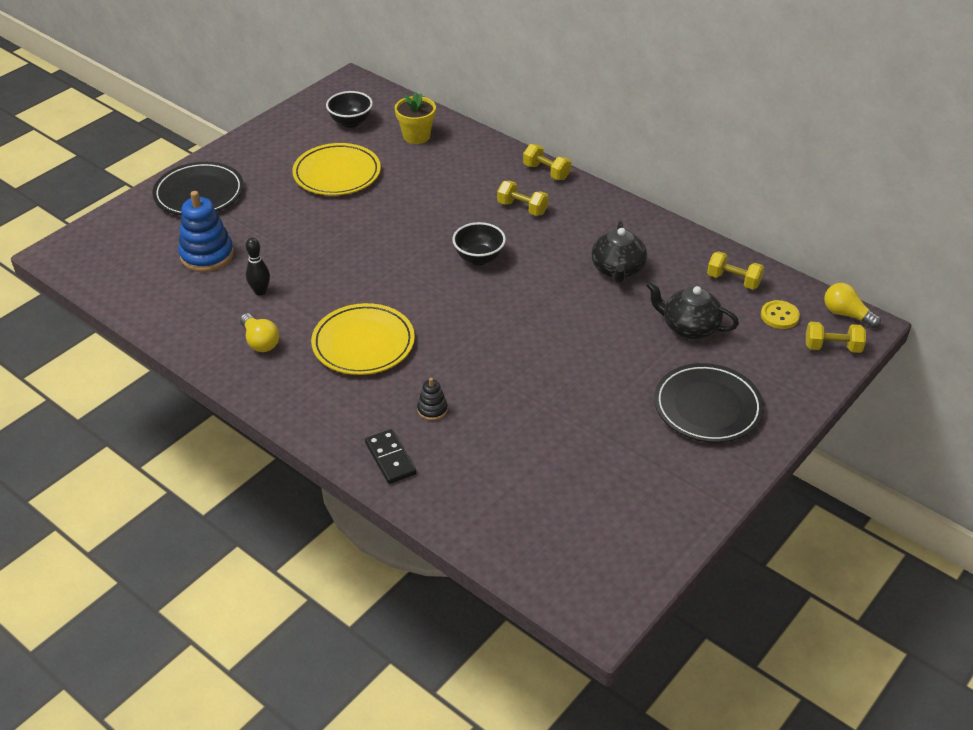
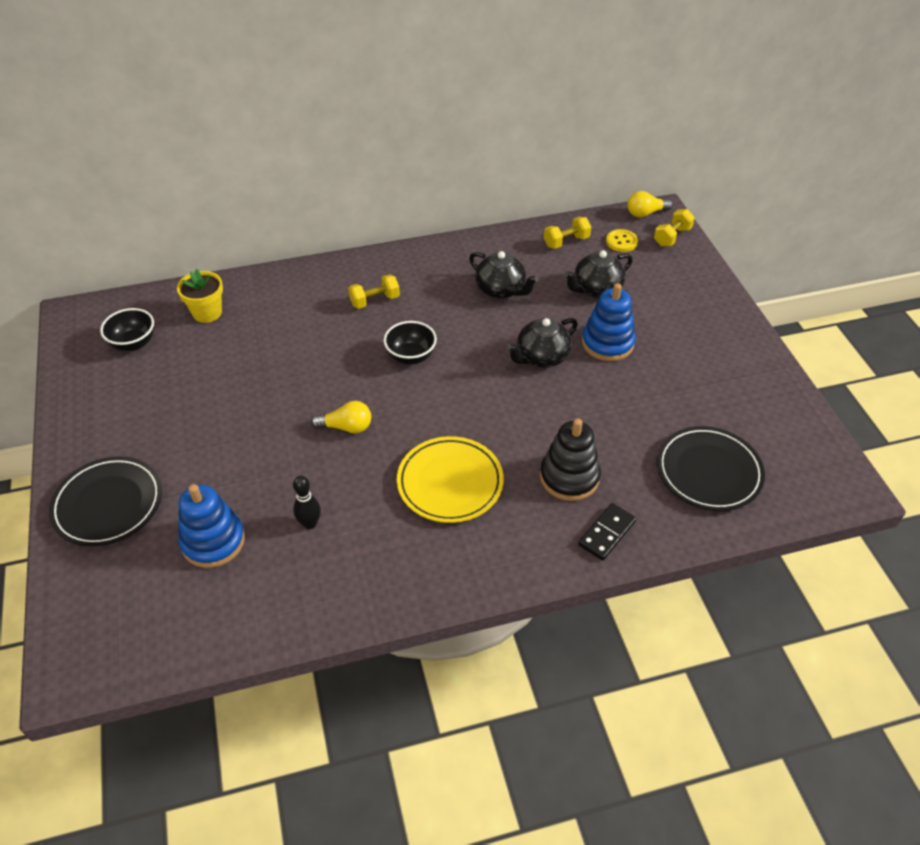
camera: 55 degrees left, 5 degrees up
(260, 341) = (381, 556): yellow light bulb -> yellow light bulb (346, 427)
(337, 174) = (198, 389): yellow plate -> none
(390, 458) = (606, 533): black domino -> black domino turned 60 degrees counterclockwise
(432, 409) = (569, 477): black stacking toy -> black stacking toy, size x2.02
(546, 172) = (344, 265): yellow dumbbell -> none
(558, 332) = (541, 357): none -> black teapot
(622, 365) = (607, 343): none -> blue stacking toy
(707, 407) = (684, 324): black plate -> black plate (708, 472)

